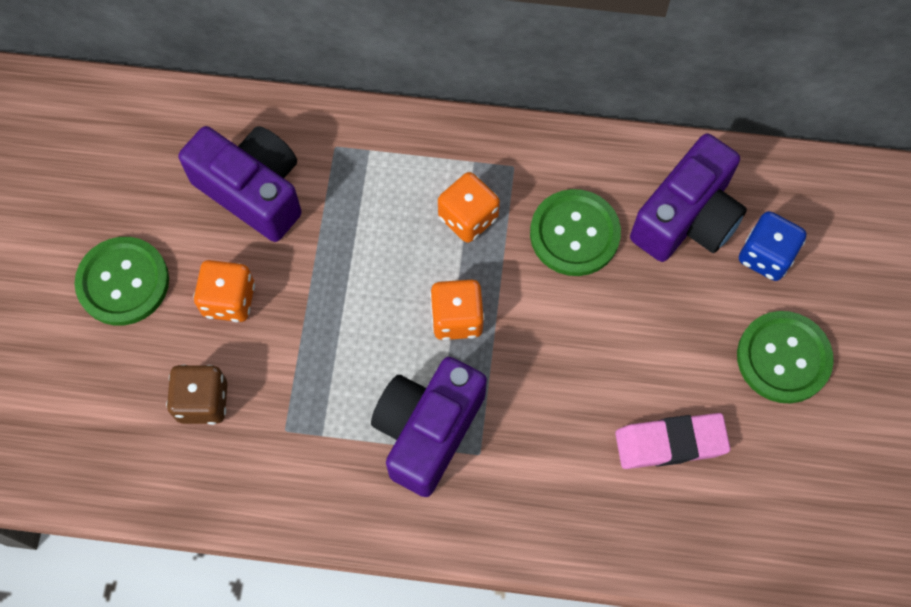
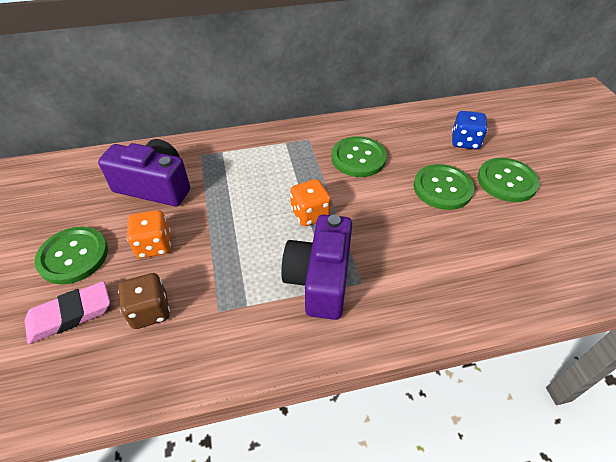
camera: 20 degrees left, 20 degrees down
(468, 218) = (294, 166): orange dice -> none
(670, 443) = (475, 239): pink eraser -> pink eraser (70, 315)
(675, 337) = (442, 188): none -> green button
(687, 218) = (414, 137): purple camera -> none

